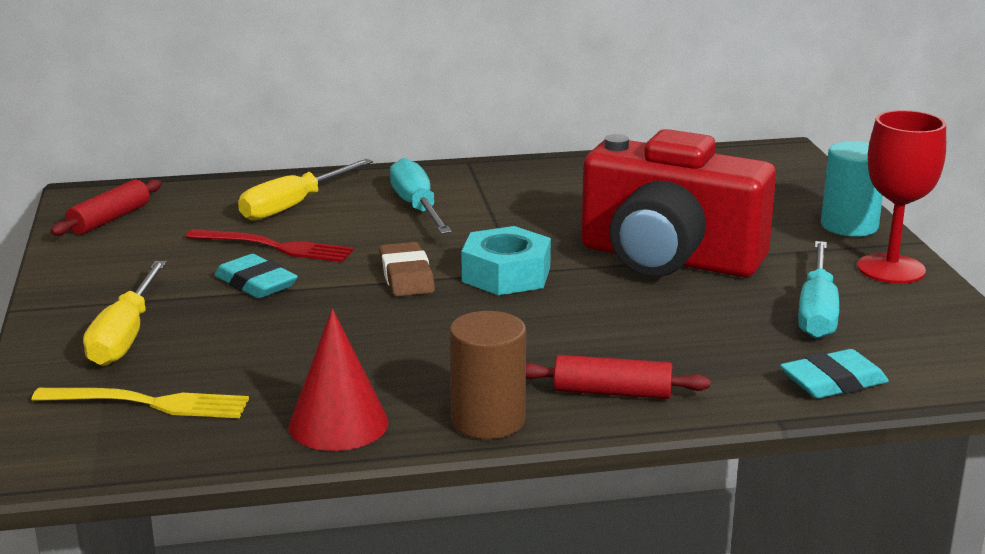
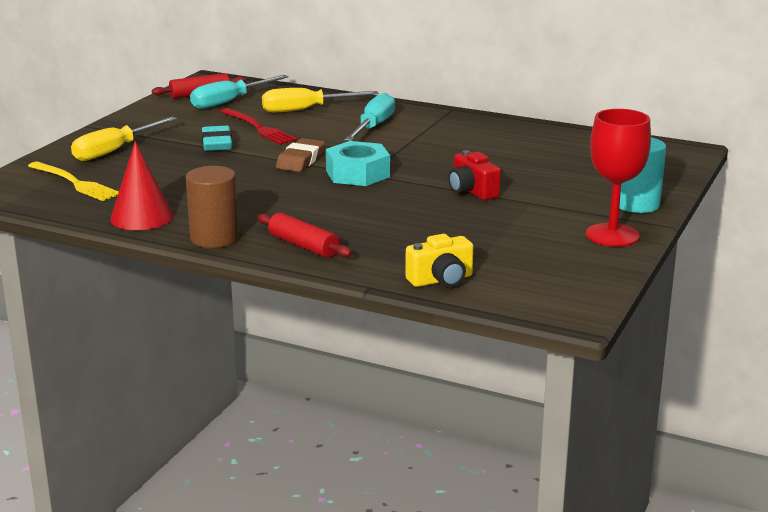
camera: 35 degrees right, 0 degrees up
(668, 259) = (472, 191): red camera -> red camera, size x0.41
(817, 311) = (509, 243): turquoise screwdriver -> turquoise screwdriver (229, 102)
(833, 382) = (441, 280): turquoise eraser -> yellow camera

